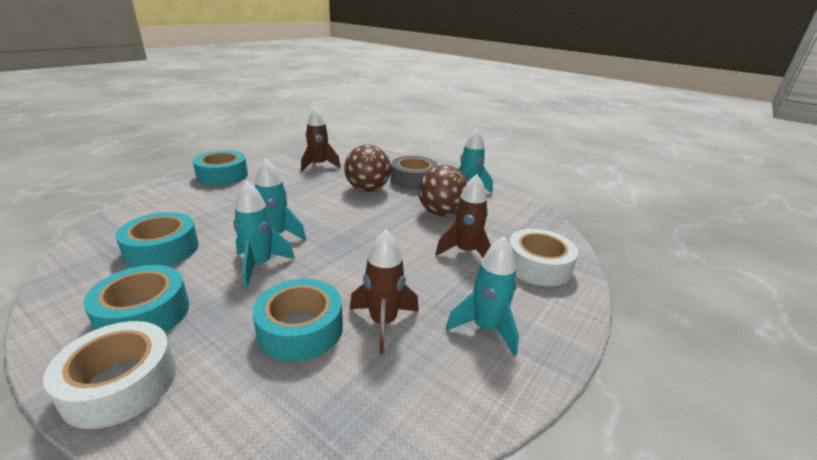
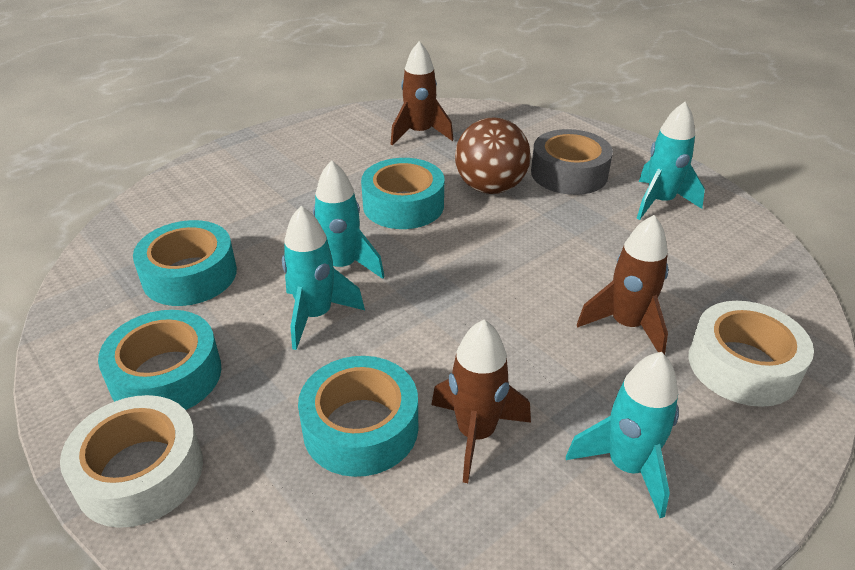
camera: 15 degrees right, 10 degrees up
(222, 175) = (275, 146): turquoise tape -> turquoise tape (403, 205)
(441, 213) = (602, 245): brown ball -> none

